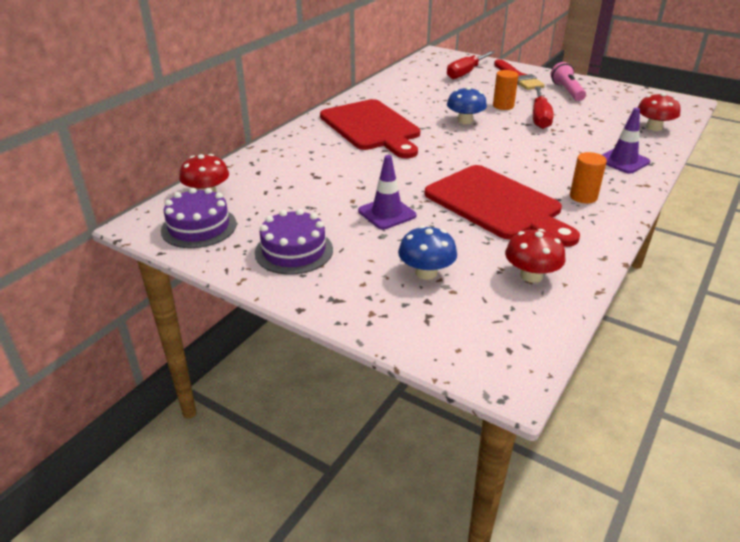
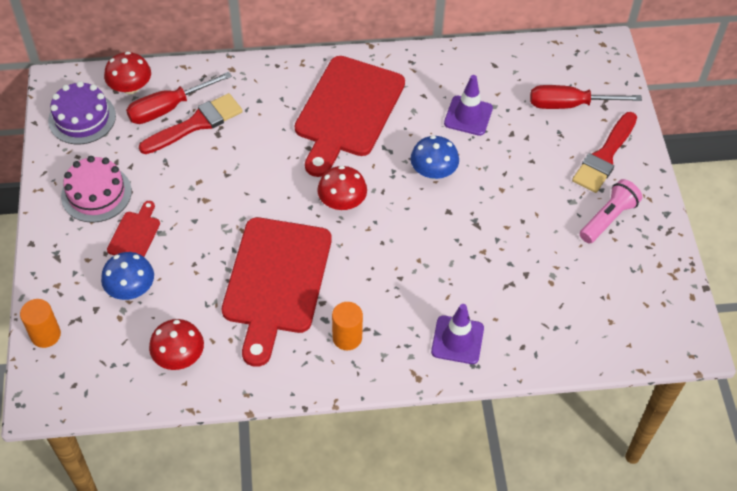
camera: 50 degrees right, 20 degrees up
(293, 181) = (196, 124): none -> red brush
(294, 251) = (96, 193): purple cake -> pink cake
(367, 248) = (135, 234): none -> red cutting board
(387, 213) = (197, 216): purple traffic cone -> purple traffic cone (468, 116)
(503, 106) = (505, 182): orange cylinder -> orange cylinder (45, 335)
(540, 117) = (504, 227): red screwdriver -> red screwdriver (168, 108)
(653, 127) = (576, 337): red mushroom -> red mushroom (342, 202)

